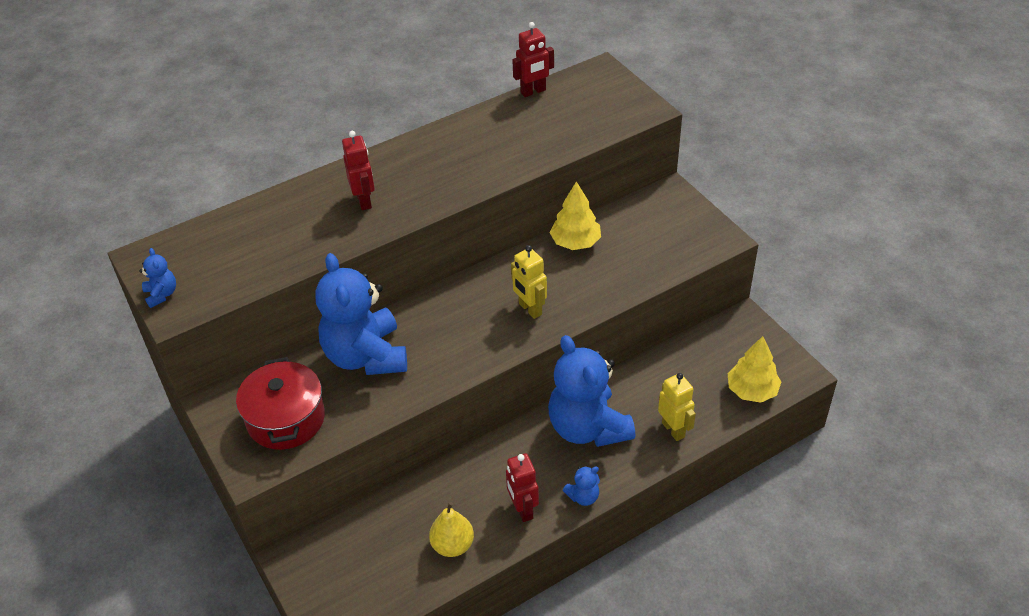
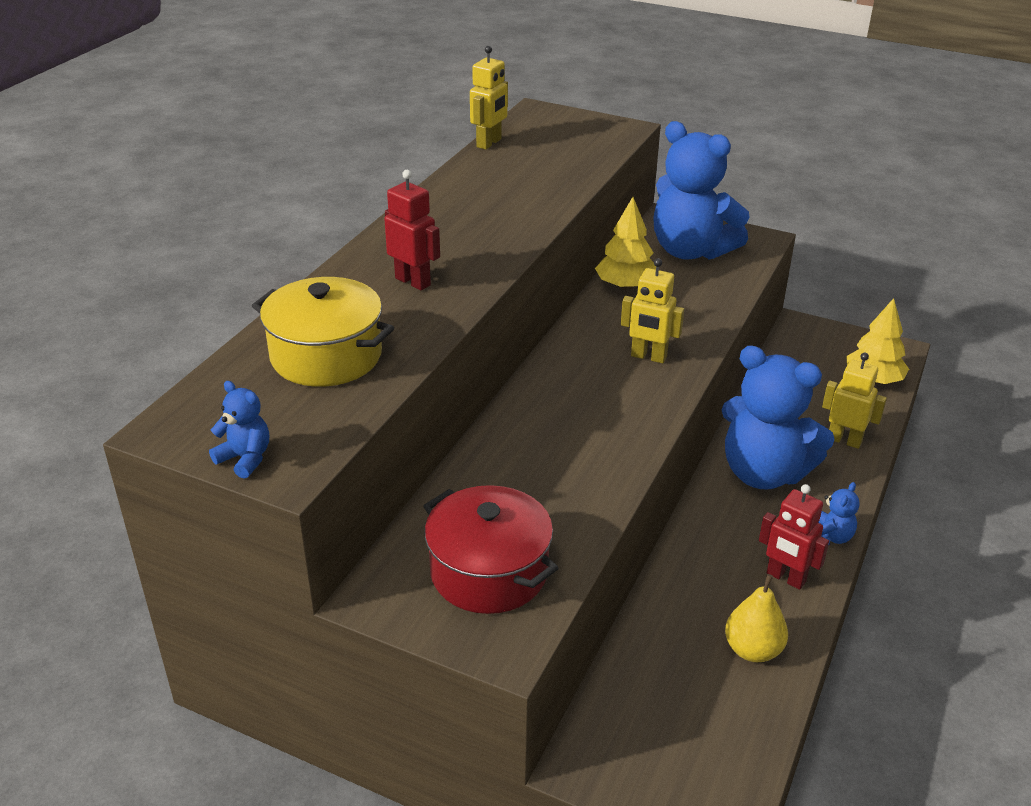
camera: 35 degrees left, 10 degrees down
(263, 239) = (326, 356): none -> yellow pot
(366, 356) = (516, 467): blue teddy bear -> blue teddy bear (690, 251)
(533, 91) = (489, 143): red robot -> yellow robot

